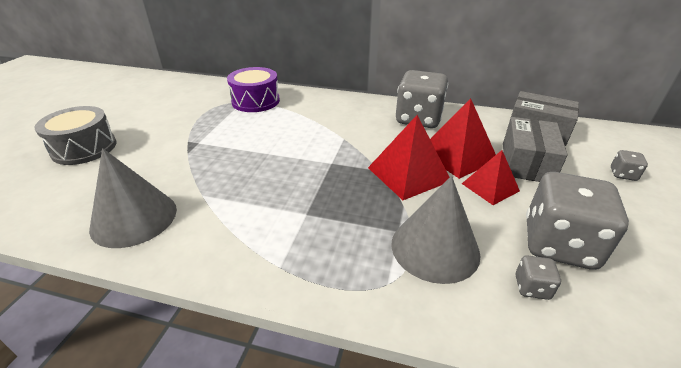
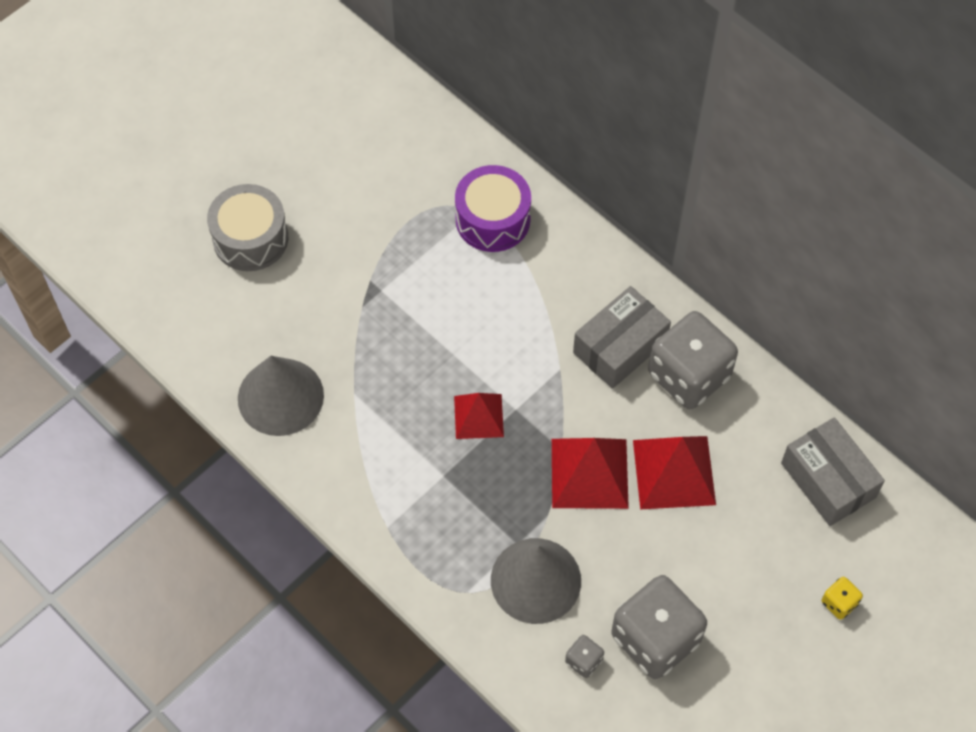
camera: 30 degrees right, 25 degrees up
(490, 187) = (662, 539): red pyramid -> red pyramid (478, 416)
(526, 162) = (745, 526): grey box -> grey box (620, 347)
(623, 174) = (839, 603): grey dice -> yellow dice

